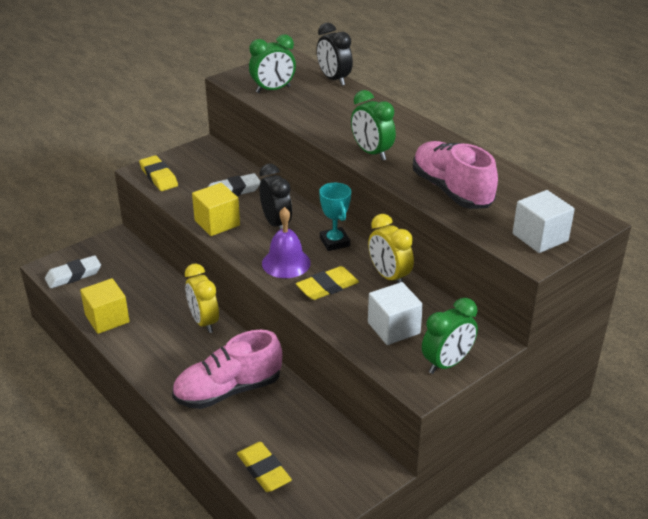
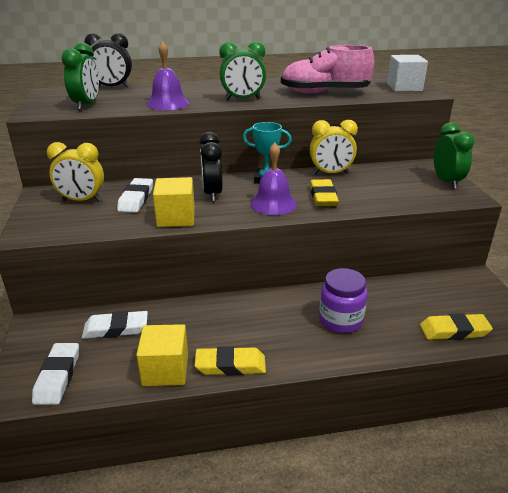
camera: 60 degrees left, 5 degrees down
(136, 275) = (116, 329): none -> white eraser
(159, 177) = (52, 227): yellow eraser -> yellow eraser (230, 365)
(204, 322) = (233, 306): yellow clock -> yellow clock (82, 200)
(228, 390) = (340, 320): pink shoe -> purple jar
(276, 223) = (212, 194): black clock -> black clock turned 105 degrees counterclockwise
(317, 122) = (168, 103): none -> purple bell
(393, 328) = (394, 187): white cube -> none

